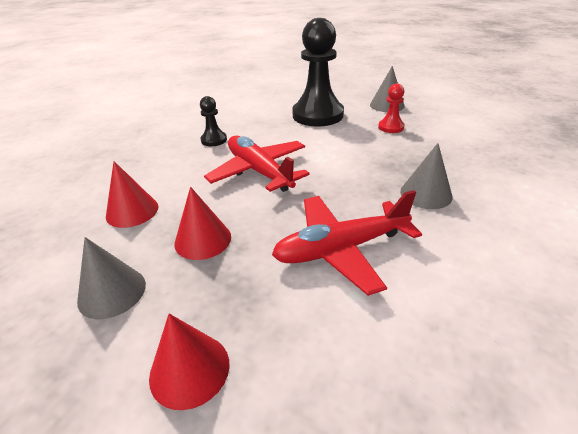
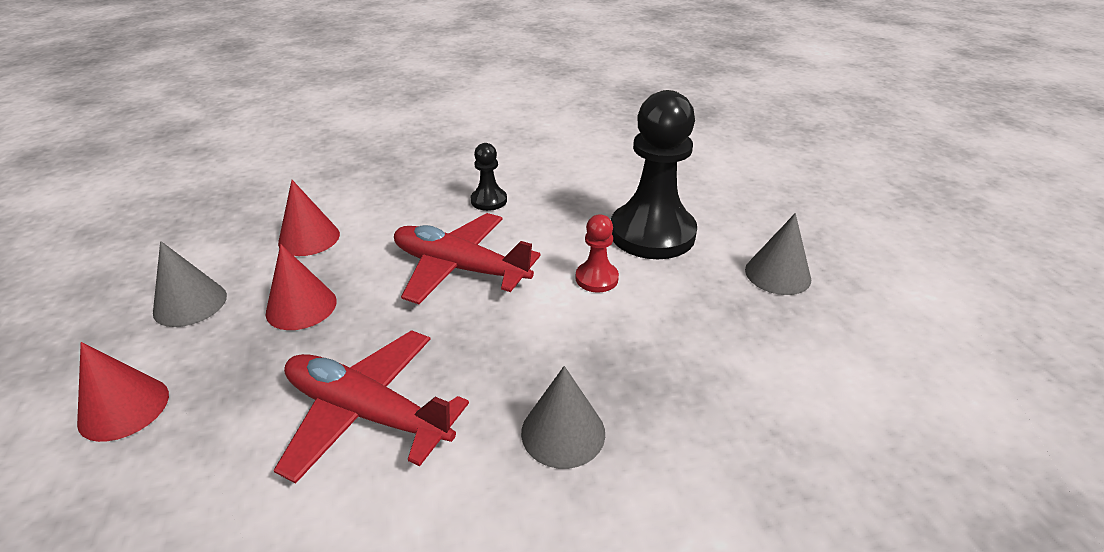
camera: 45 degrees right, 0 degrees up
(259, 171) = (460, 268): red plane -> red plane turned 75 degrees counterclockwise
(391, 127) = (711, 311): red pawn -> red pawn (596, 278)

